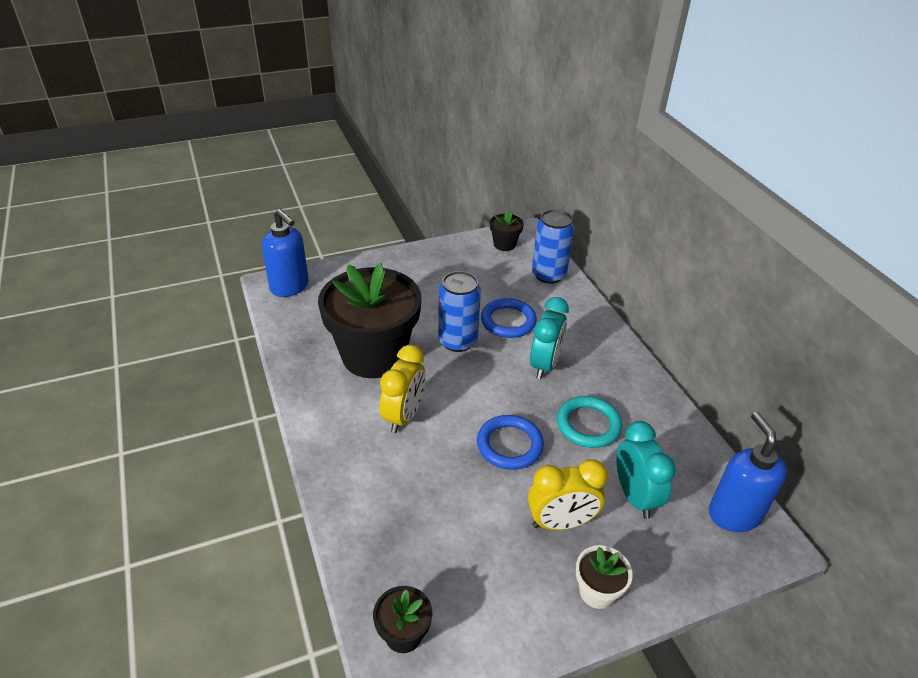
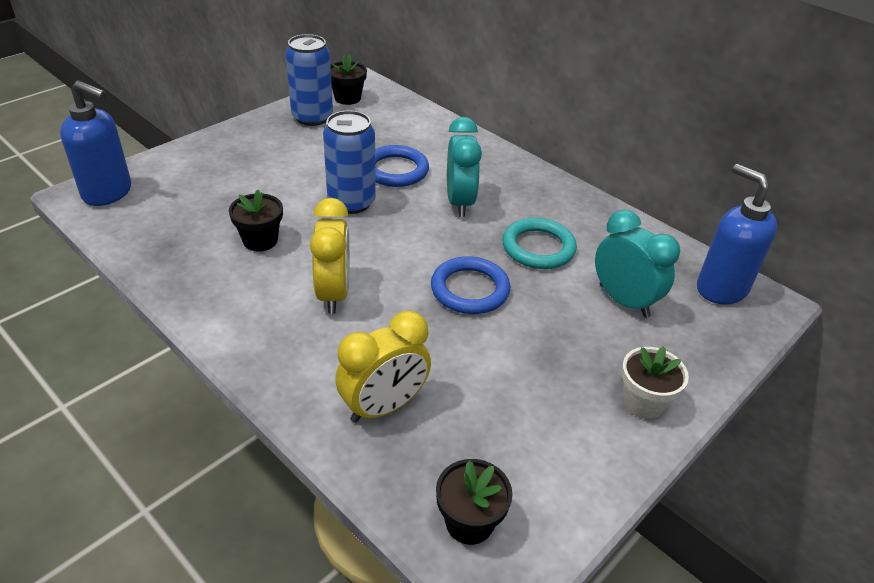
camera: 25 degrees left, 0 degrees up
(374, 355) = (260, 240): black flower pot -> black flower pot, size x0.42
(548, 275) = (412, 117): blue can -> blue can (312, 117)
(560, 522) = (568, 348): yellow clock -> yellow clock (384, 406)

